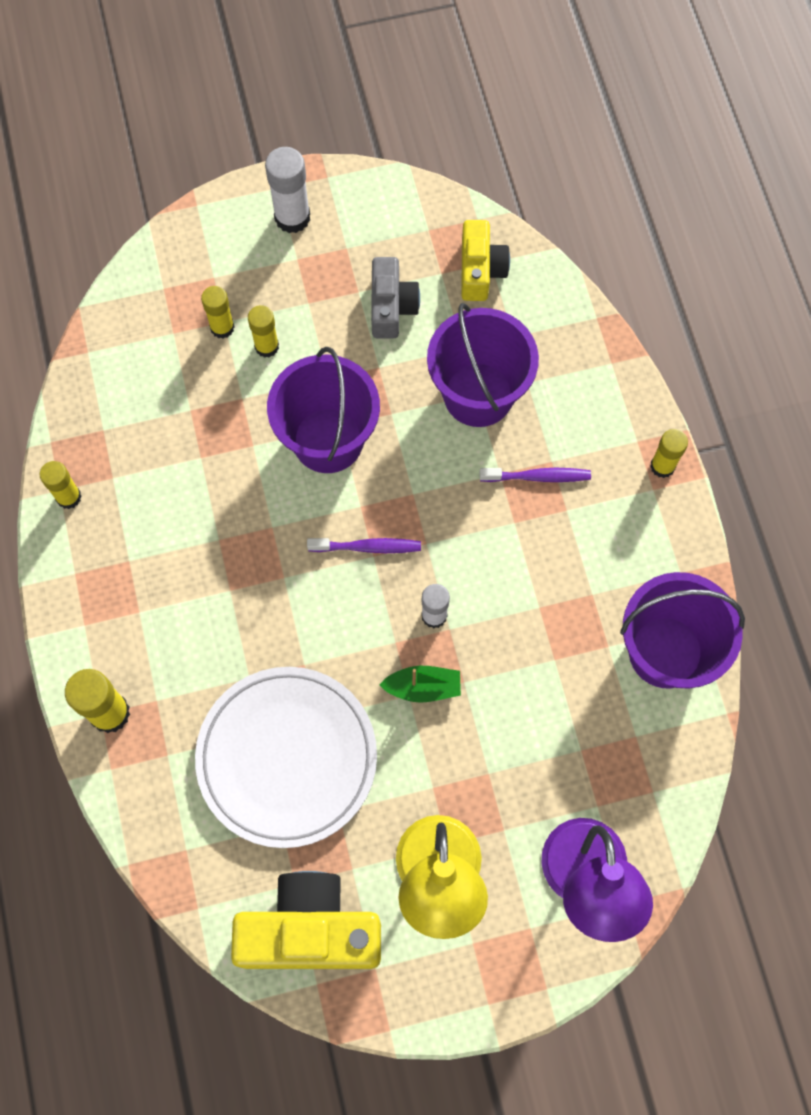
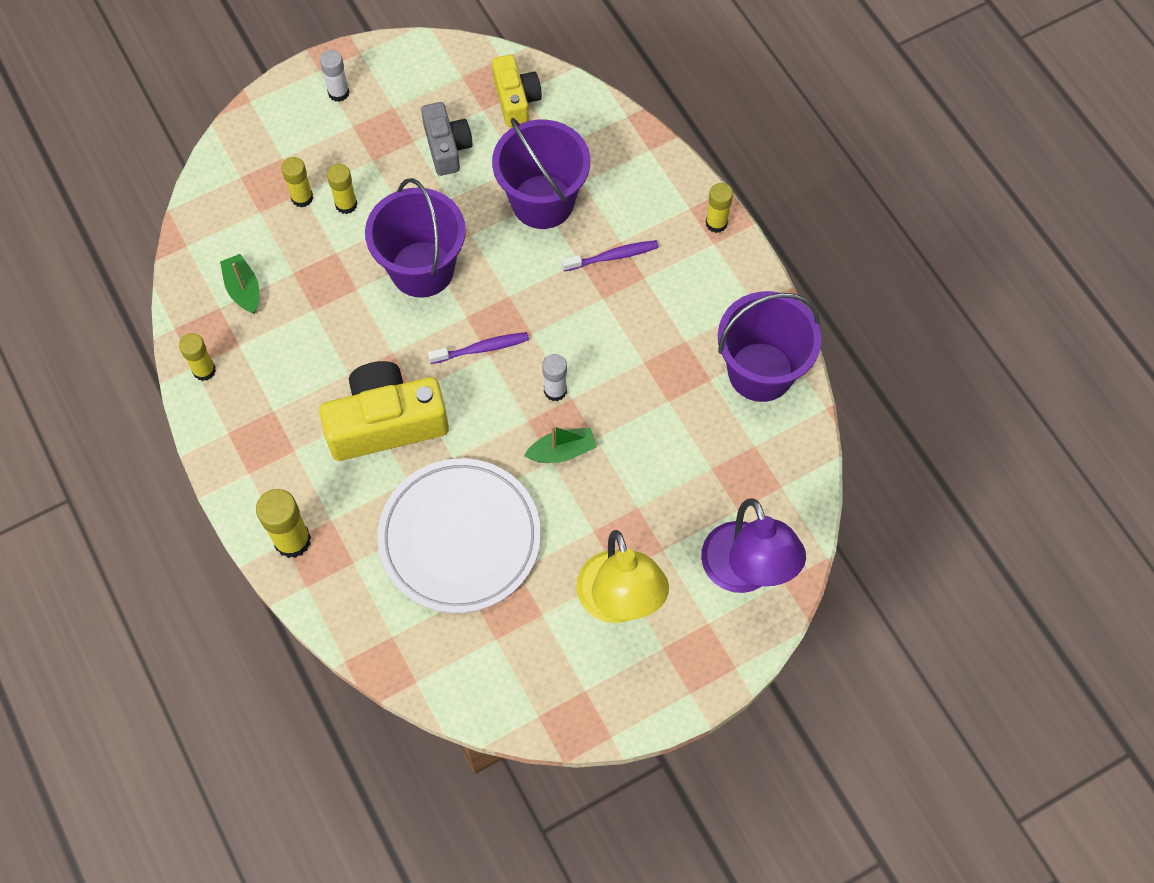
camera: 15 degrees left, 5 degrees down
(133, 416) = (243, 289): none -> green boat
(292, 217) = (338, 93): white glue stick -> white glue stick, size x0.65
(310, 930) = (520, 673): yellow camera -> yellow camera (386, 423)

